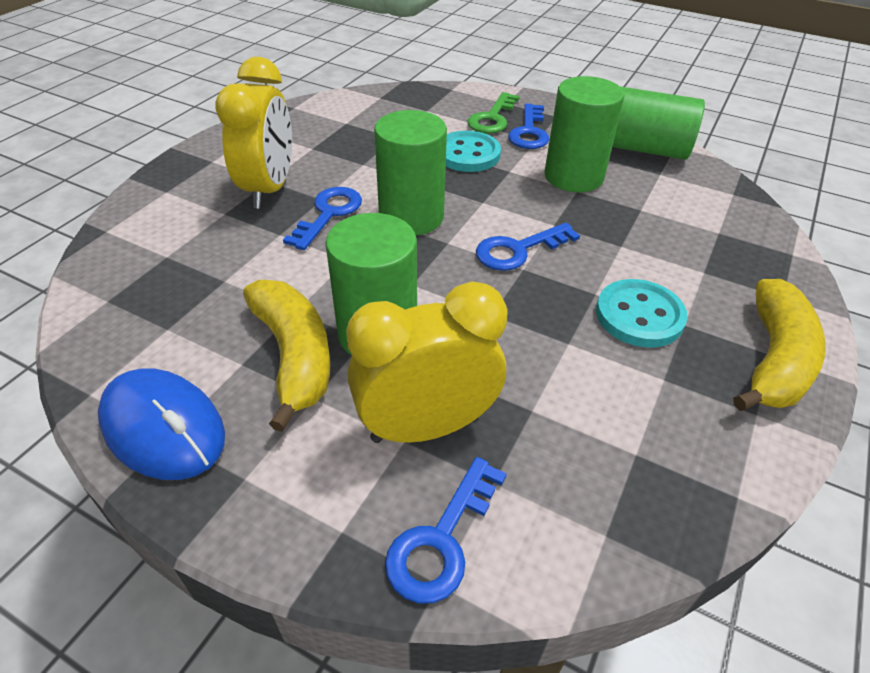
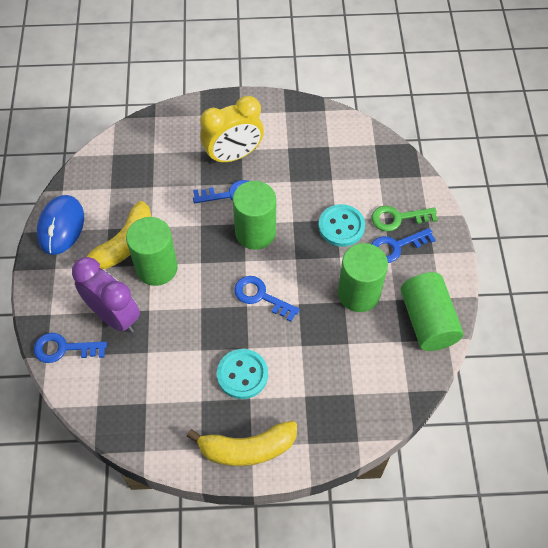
camera: 60 degrees right, 15 degrees up
(426, 426) = (114, 316): yellow clock -> purple clock

